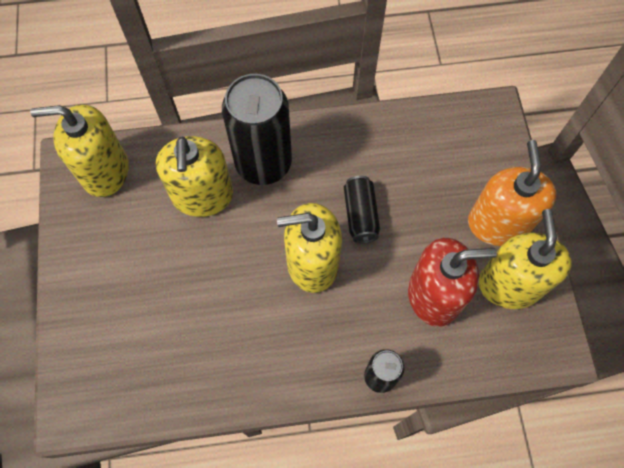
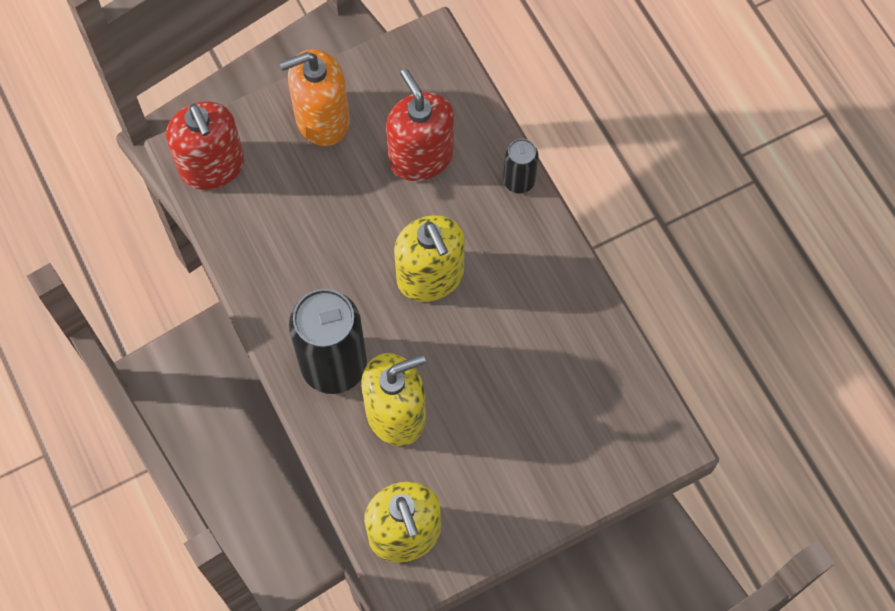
camera: 110 degrees left, 0 degrees up
(360, 215) = (359, 248): black can -> none
(476, 126) = (212, 166): none -> red soap dispenser
(509, 284) = (384, 95): yellow soap dispenser -> none

